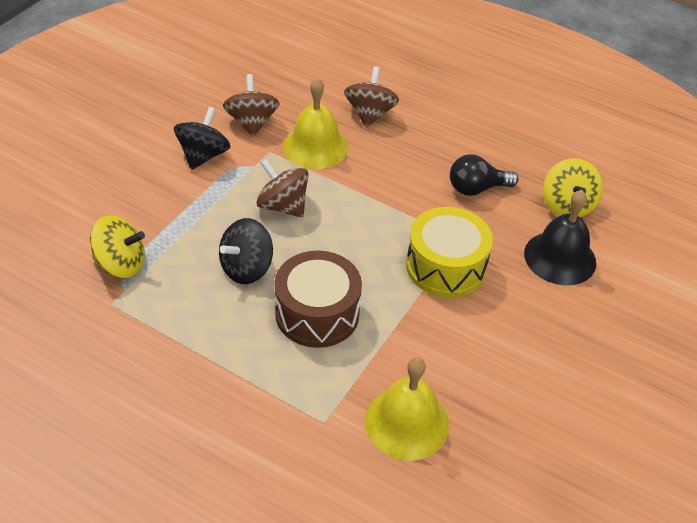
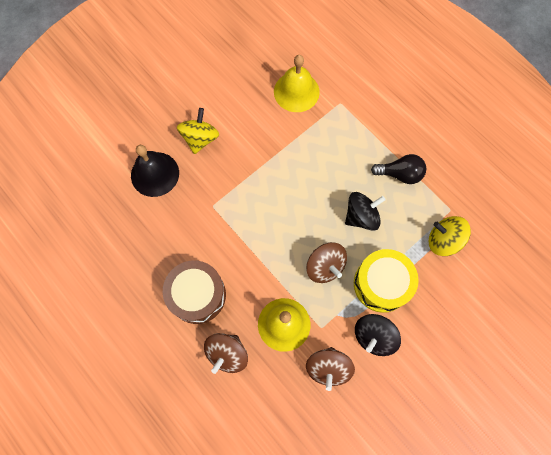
camera: 160 degrees left, 25 degrees up
(317, 313) = (325, 171): brown drum -> brown drum (197, 295)
(445, 267) = (232, 185): yellow drum -> yellow drum (381, 284)
(476, 189) = (179, 248): black light bulb -> black light bulb (400, 174)
(567, 205) = (124, 216): yellow spinning top -> yellow spinning top (200, 139)

